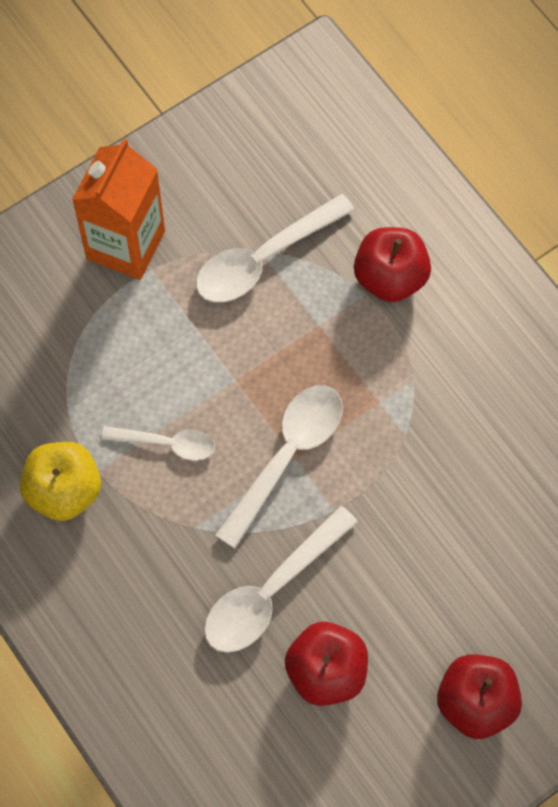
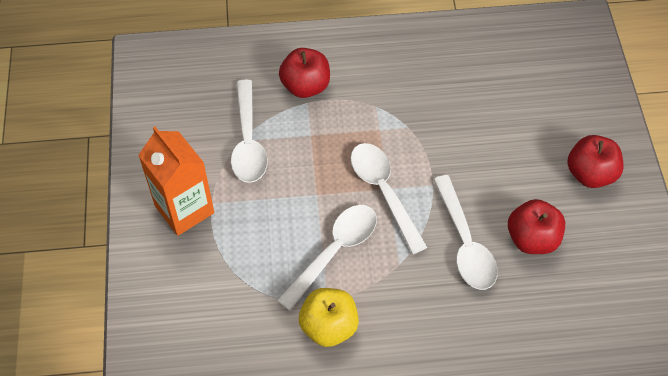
camera: 60 degrees left, 10 degrees down
(166, 444) = (334, 252): white spoon -> white spoon, size x1.67

